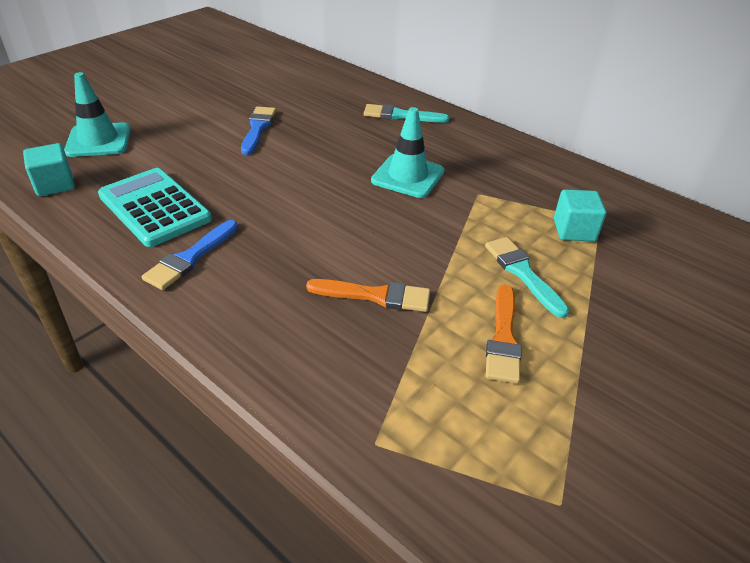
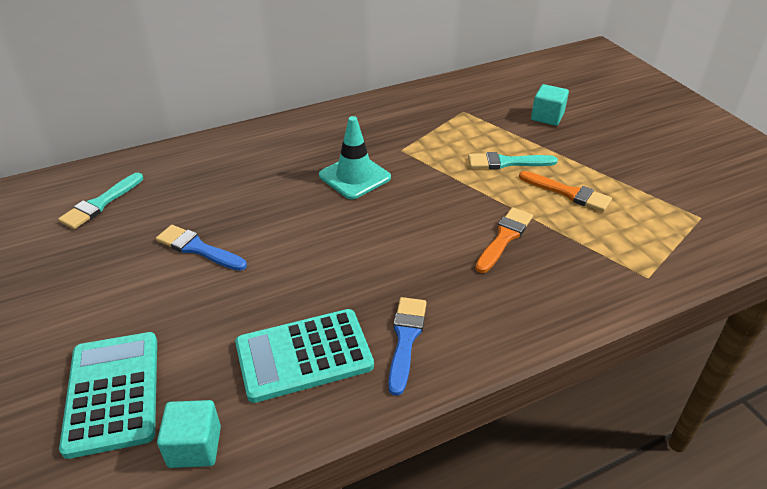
camera: 65 degrees left, 0 degrees up
(98, 140) = (113, 393): turquoise traffic cone -> turquoise calculator
(190, 257) = (406, 339): blue brush -> blue brush turned 135 degrees counterclockwise
(400, 115) = (250, 151): turquoise brush -> turquoise brush (100, 203)
(574, 230) = (470, 125): turquoise cube -> turquoise cube (547, 117)

